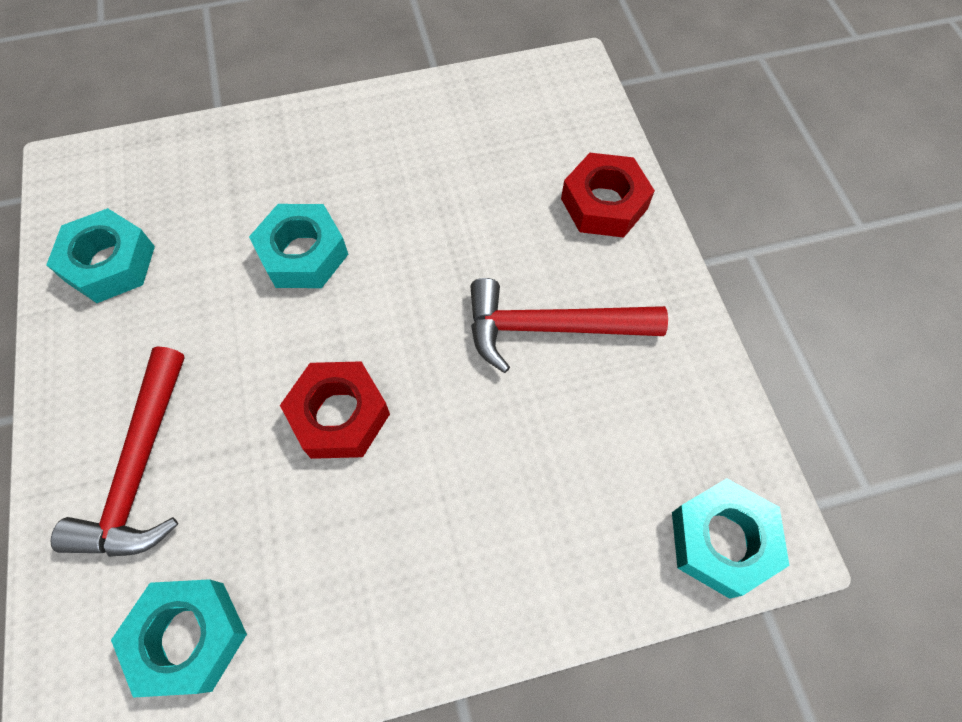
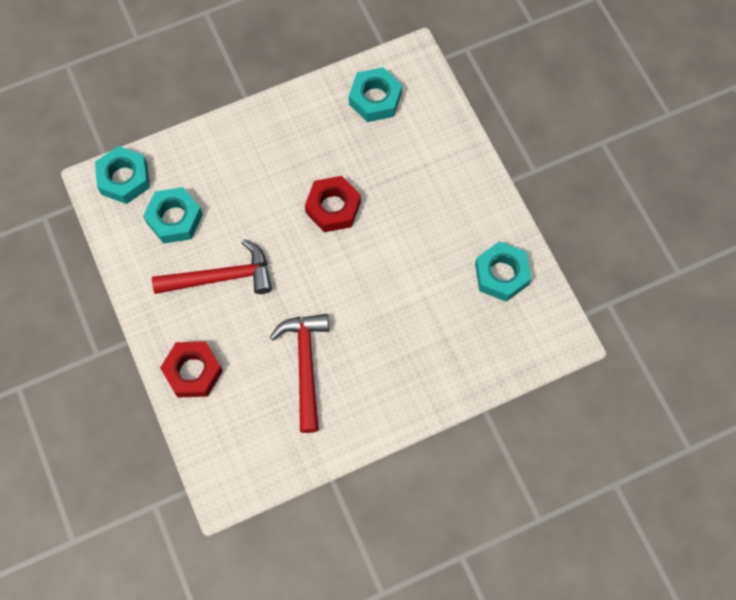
camera: 170 degrees right, 5 degrees up
(140, 468) = (429, 164): red hammer -> red hammer (305, 366)
(303, 254) = (383, 301): turquoise nut -> turquoise nut (174, 219)

